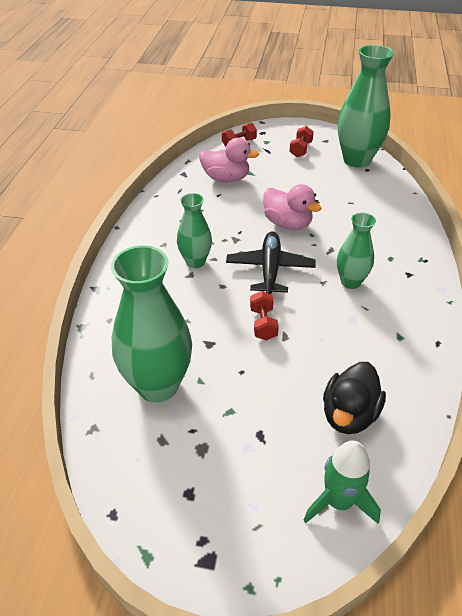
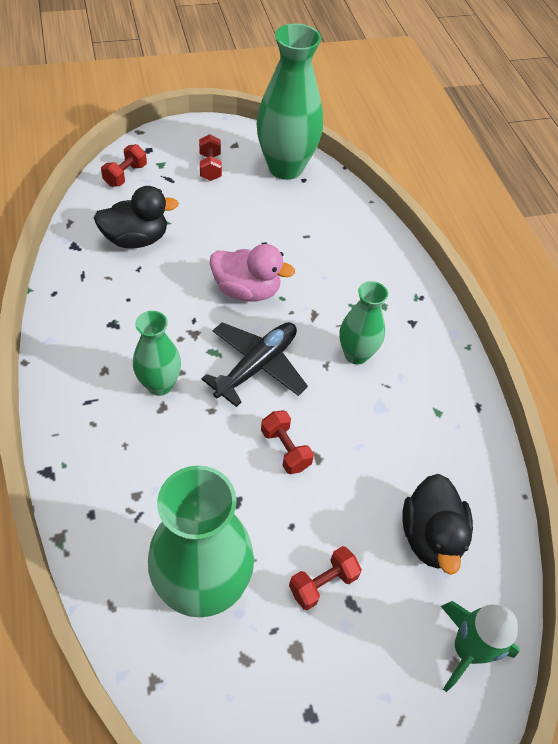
camera: 30 degrees left, 10 degrees up
(226, 178) = (136, 239): pink duck -> black duck
(245, 414) = (323, 583): none -> red dumbbell
(270, 269) = (257, 366): black plane -> black plane turned 60 degrees clockwise

